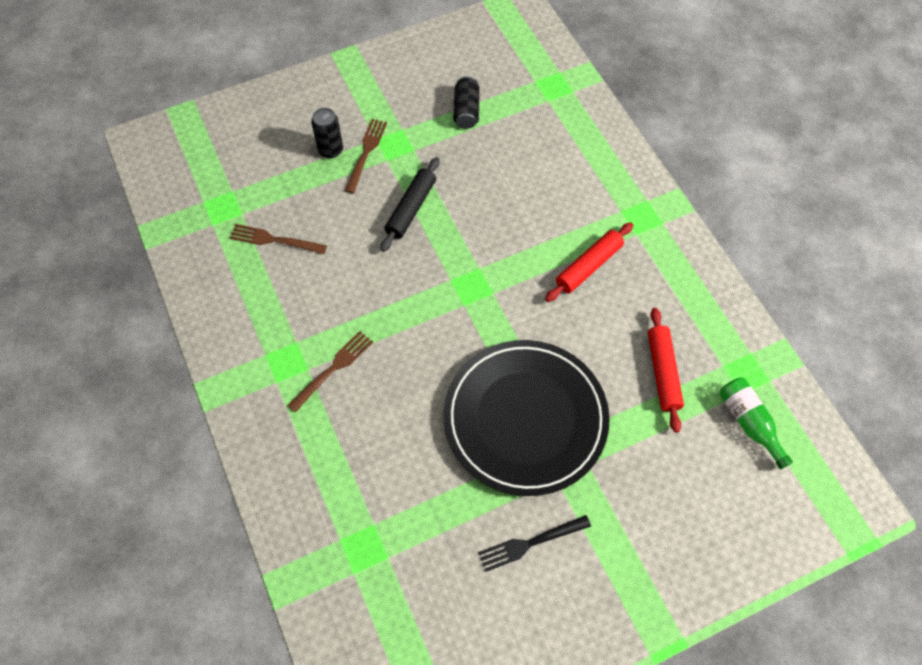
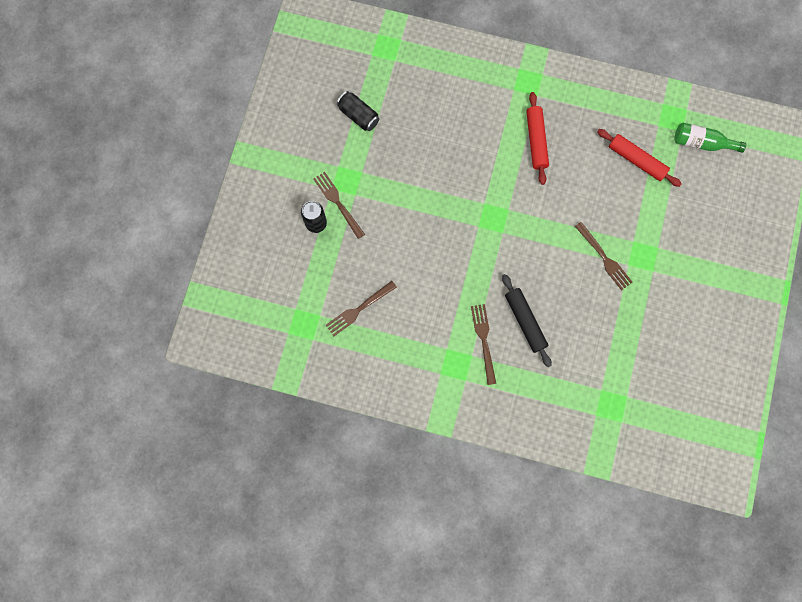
camera: 50 degrees left, 15 degrees up
(411, 208) = (406, 209): black rolling pin -> black rolling pin (525, 321)
(525, 419) = (604, 258): black plate -> brown fork
(530, 543) = (678, 314): black fork -> none

